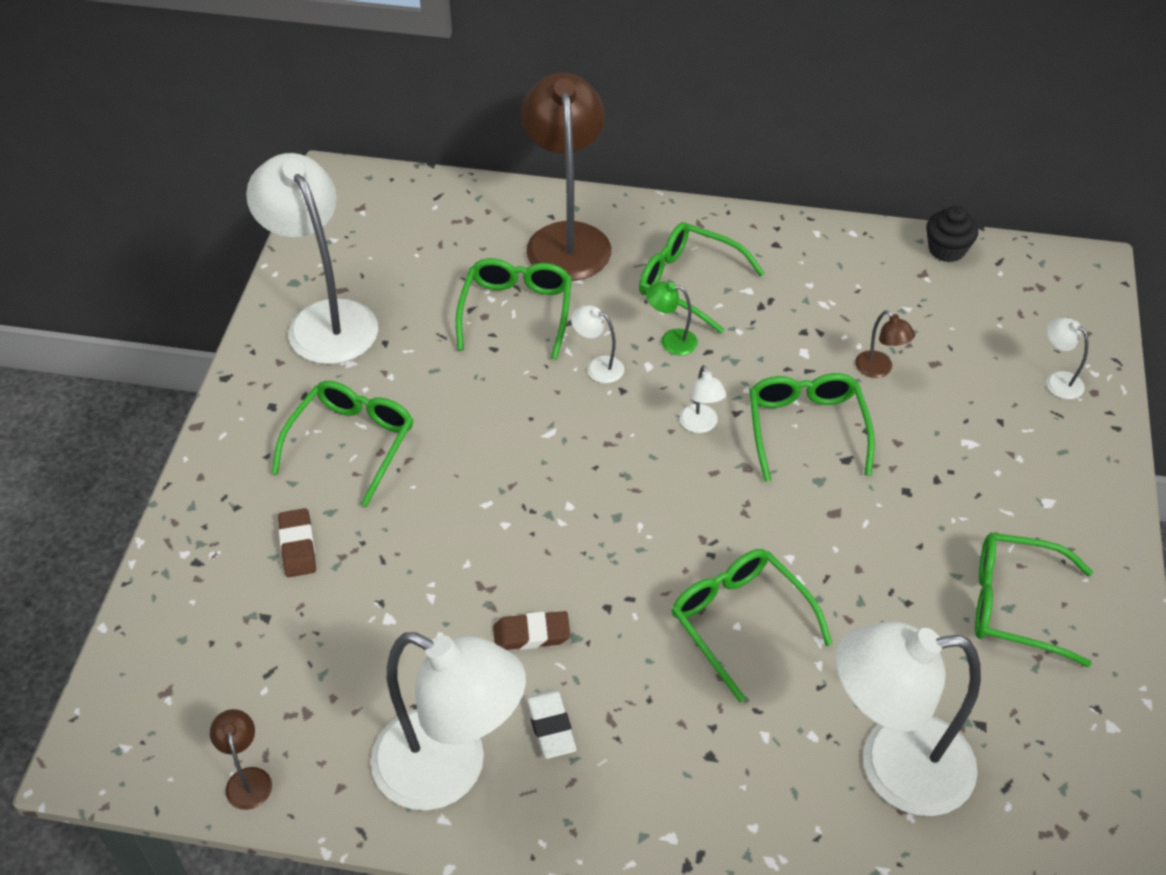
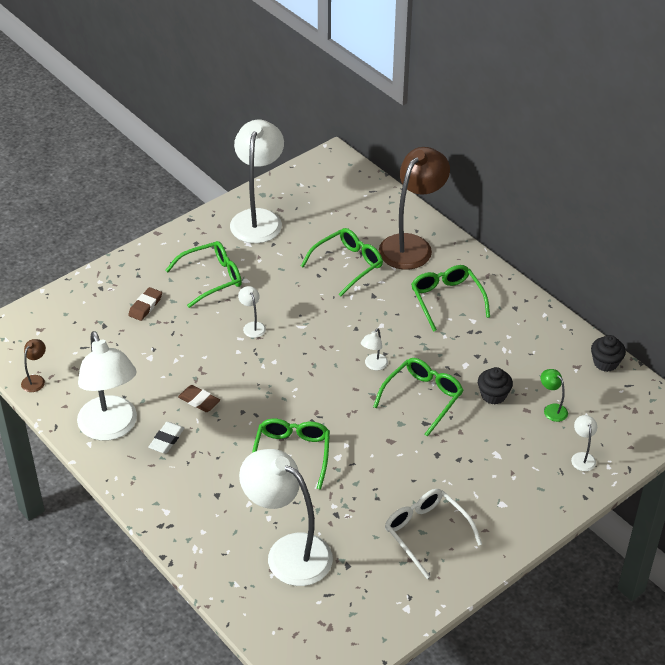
camera: 40 degrees right, 5 degrees down
(598, 367) = (356, 311): white lamp -> white lamp (252, 326)
(671, 341) = (405, 321): green lamp -> green lamp (552, 409)
(879, 369) = (493, 395): brown lamp -> black cupcake
(1014, 605) = (426, 532): green glasses -> white glasses

